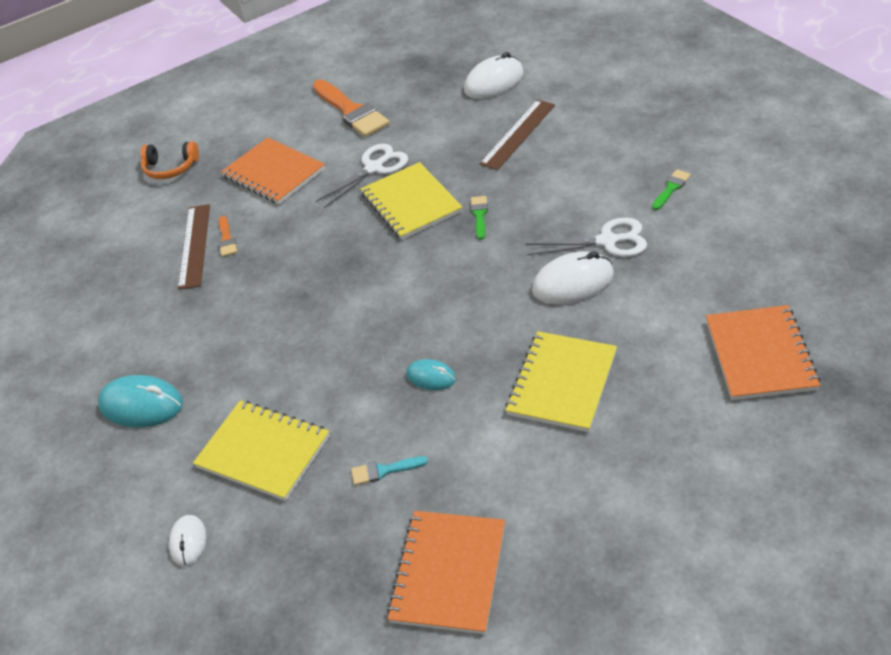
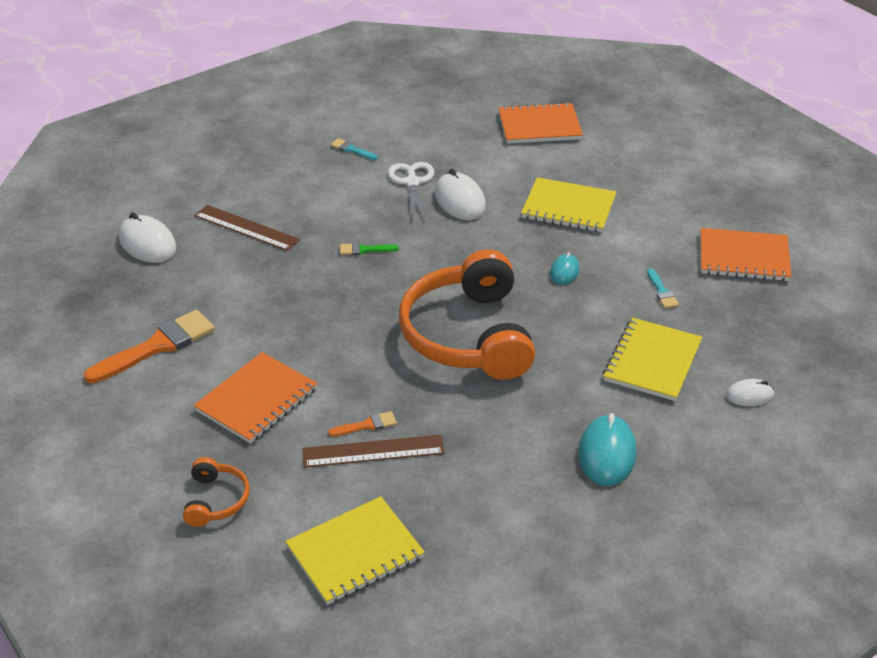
camera: 100 degrees left, 5 degrees down
(333, 299) = (468, 335): none -> orange headphones
(374, 168) = (271, 321): white scissors -> none
(411, 203) = (336, 292): yellow notebook -> yellow notebook (355, 552)
(671, 188) = (352, 150): green brush -> turquoise brush

